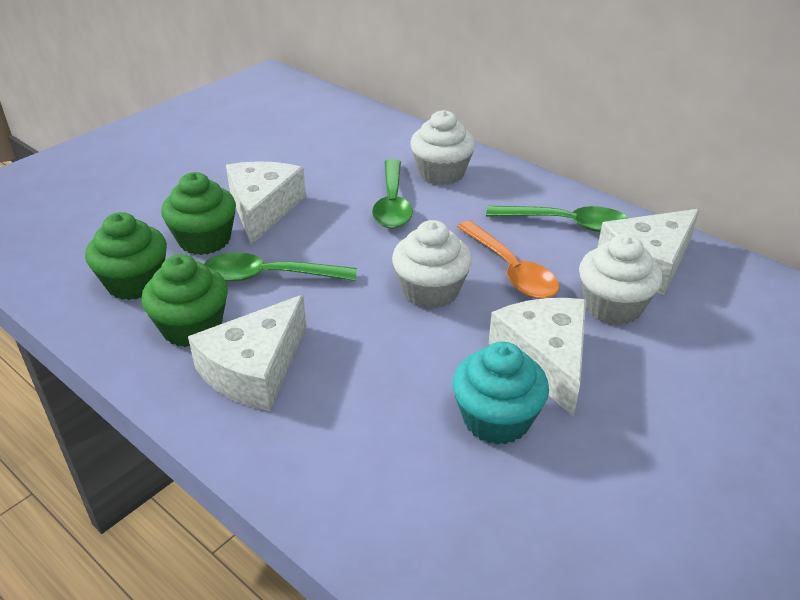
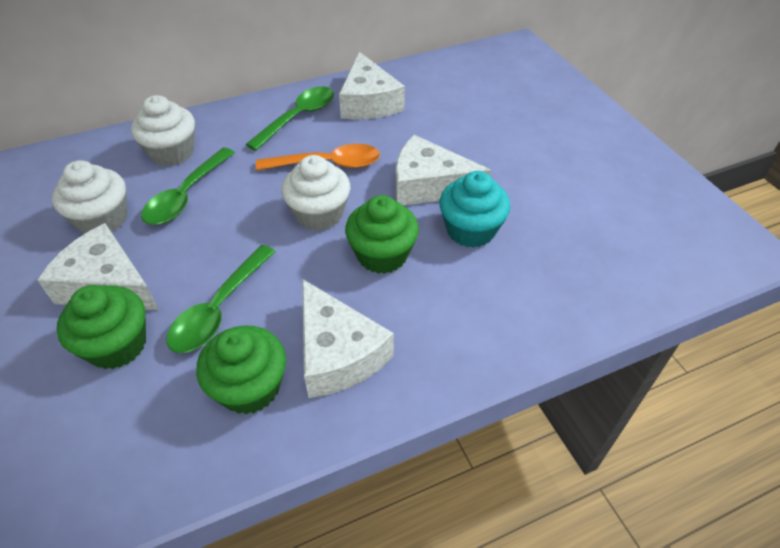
camera: 65 degrees left, 10 degrees up
(135, 283) = (139, 423): green cupcake -> green cupcake (382, 255)
(392, 203) = (186, 195): green spoon -> green spoon turned 90 degrees clockwise
(613, 306) = (399, 135): white cupcake -> white cupcake (103, 219)

